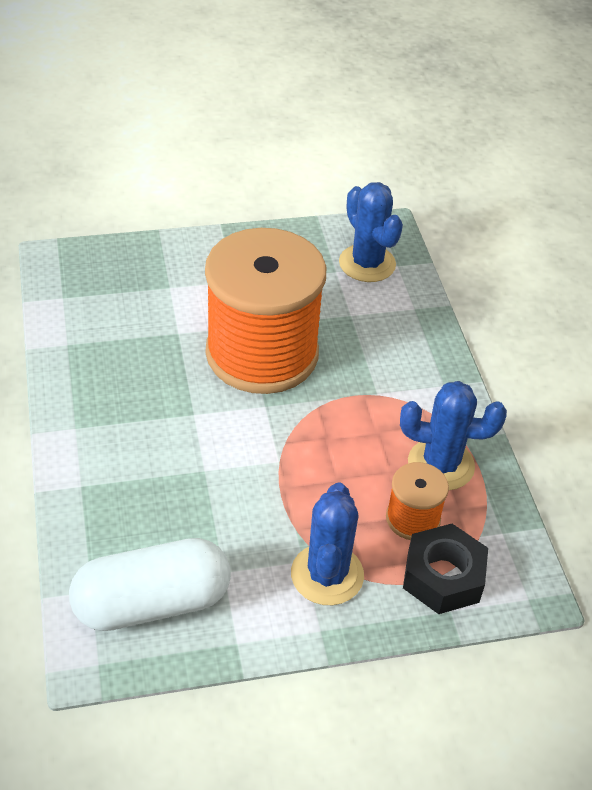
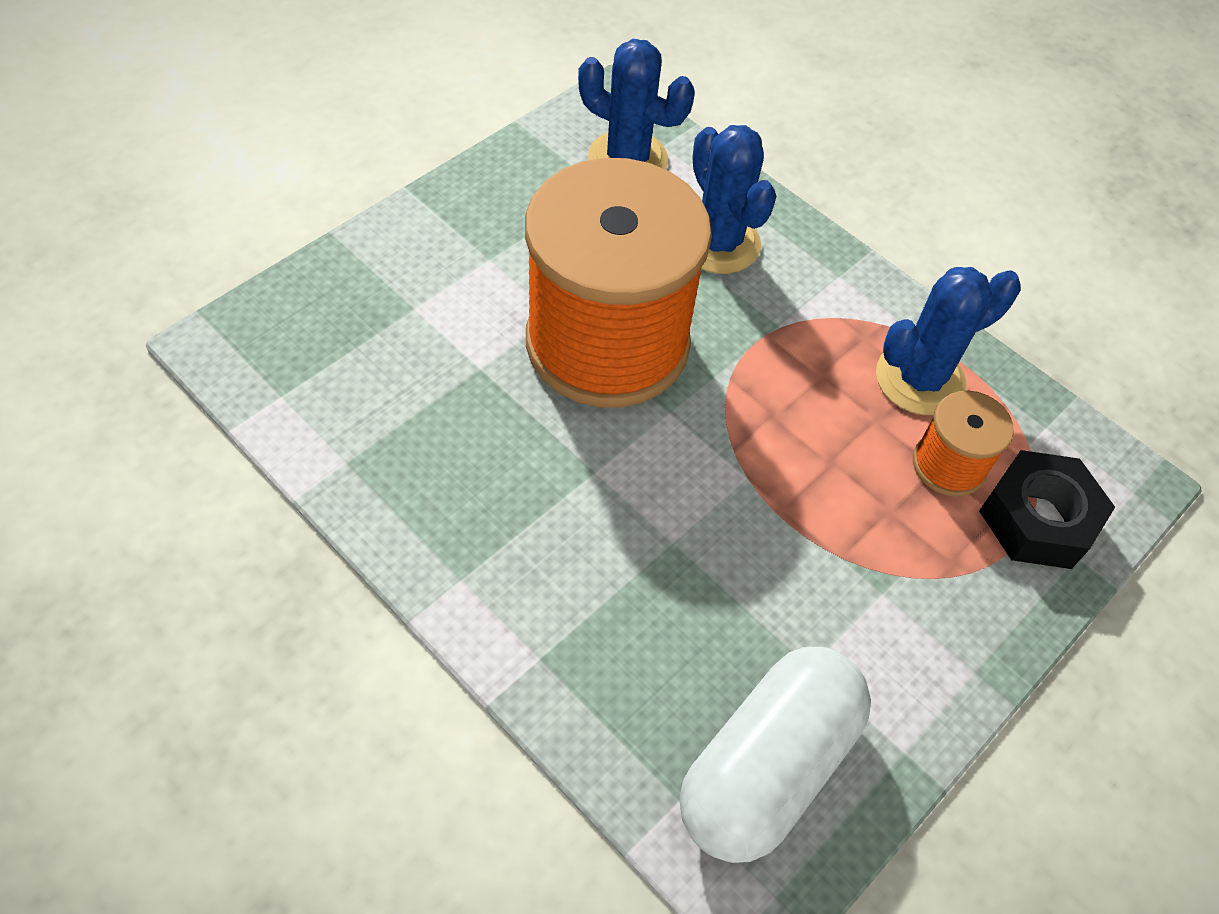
camera: 35 degrees left, 10 degrees up
(327, 575) = (923, 595): blue cactus -> blue cactus (718, 243)

